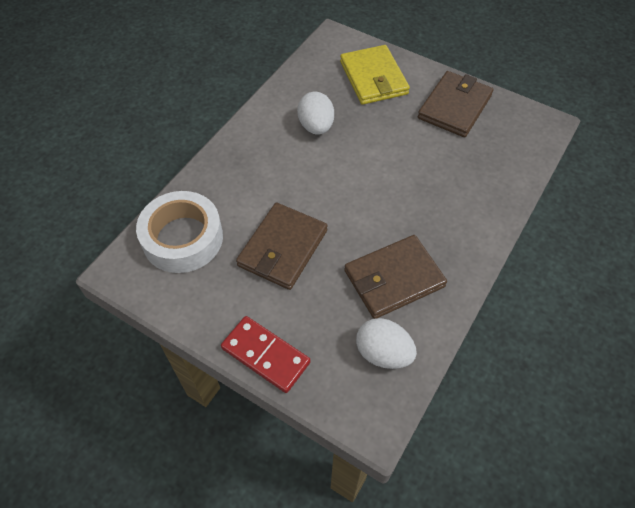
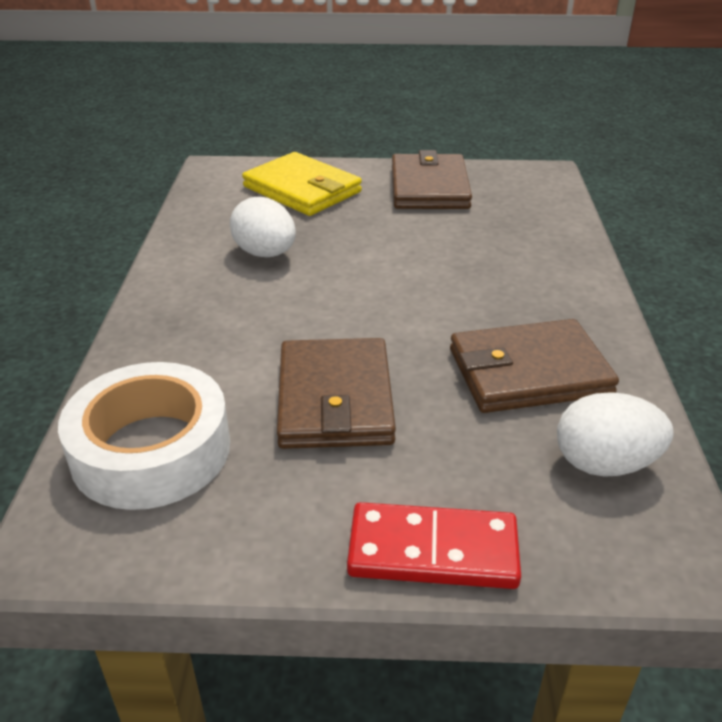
camera: 30 degrees left, 20 degrees down
(394, 279) = (529, 372): brown wallet -> brown wallet turned 45 degrees clockwise

